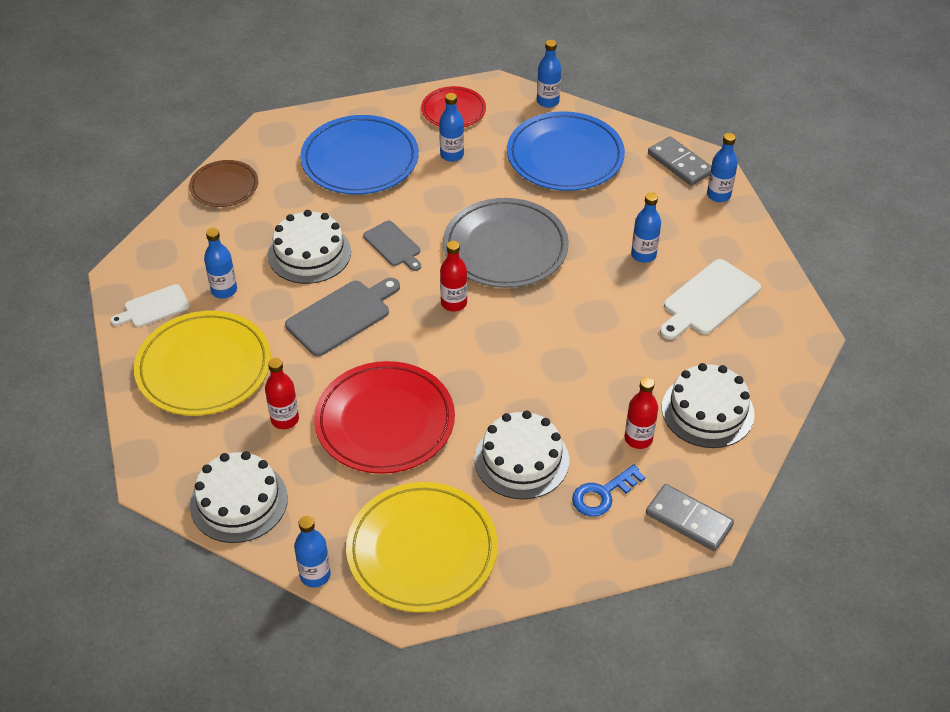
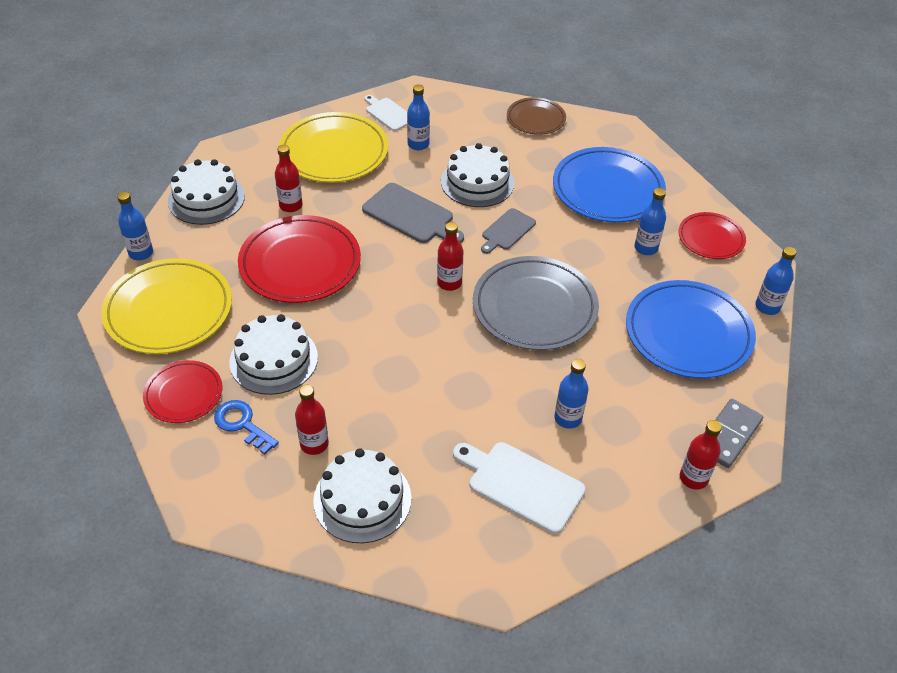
camera: 75 degrees right, 0 degrees up
(551, 543) = (183, 394): none -> red plate
(689, 519) = (220, 497): grey domino -> none
(718, 195) = (693, 478): blue bottle -> red bottle

